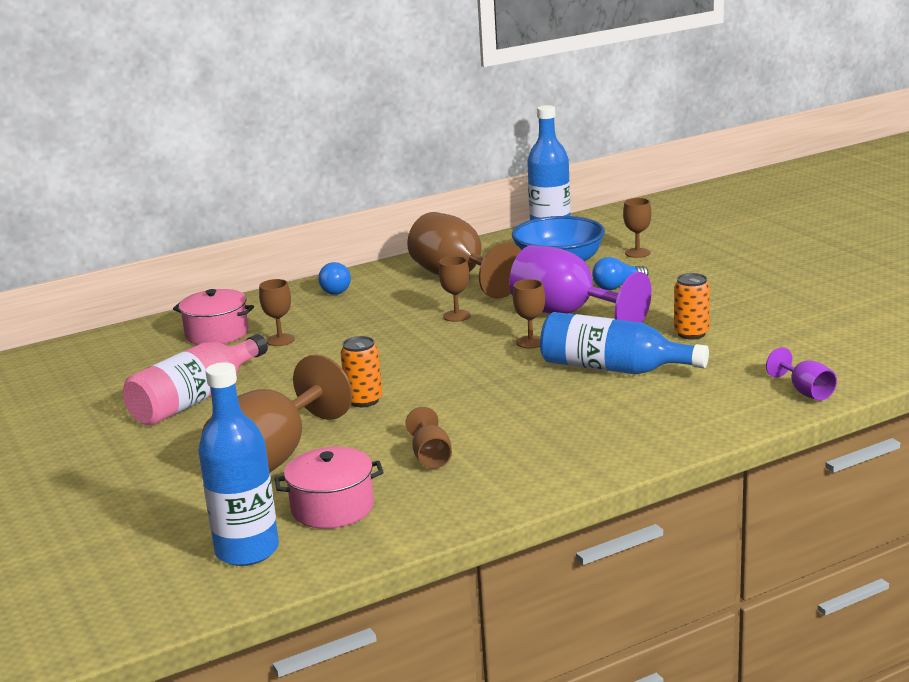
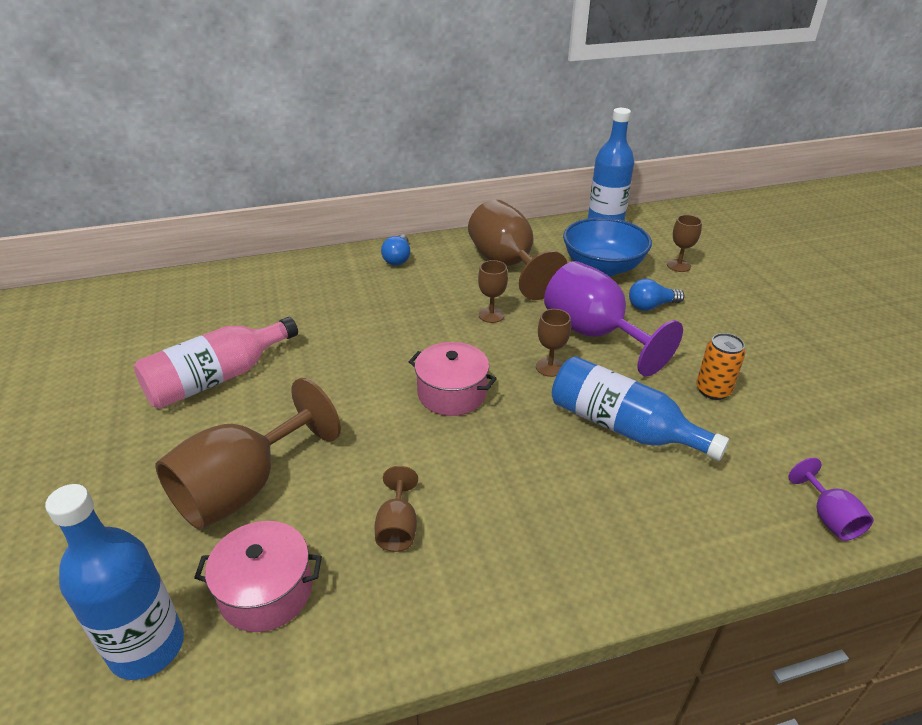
camera: 10 degrees right, 15 degrees up
(217, 333) = (276, 293): pink pot -> pink pot (452, 393)
(280, 340) = (325, 313): brown goblet -> none
(364, 400) = (365, 417): orange can -> none

